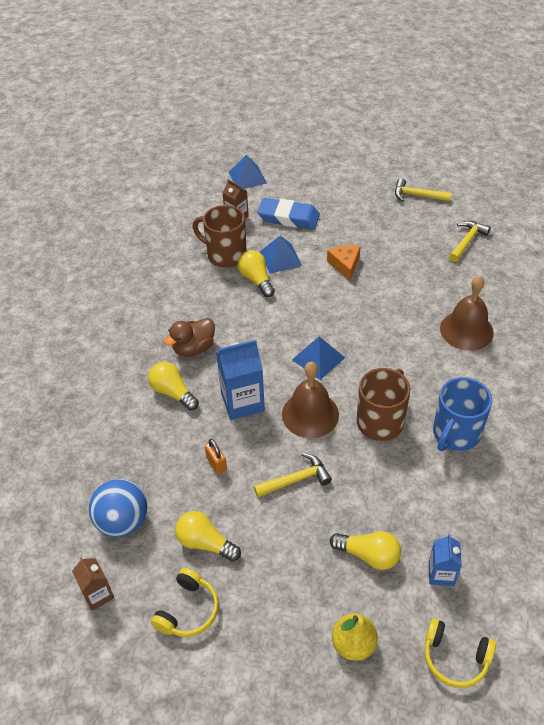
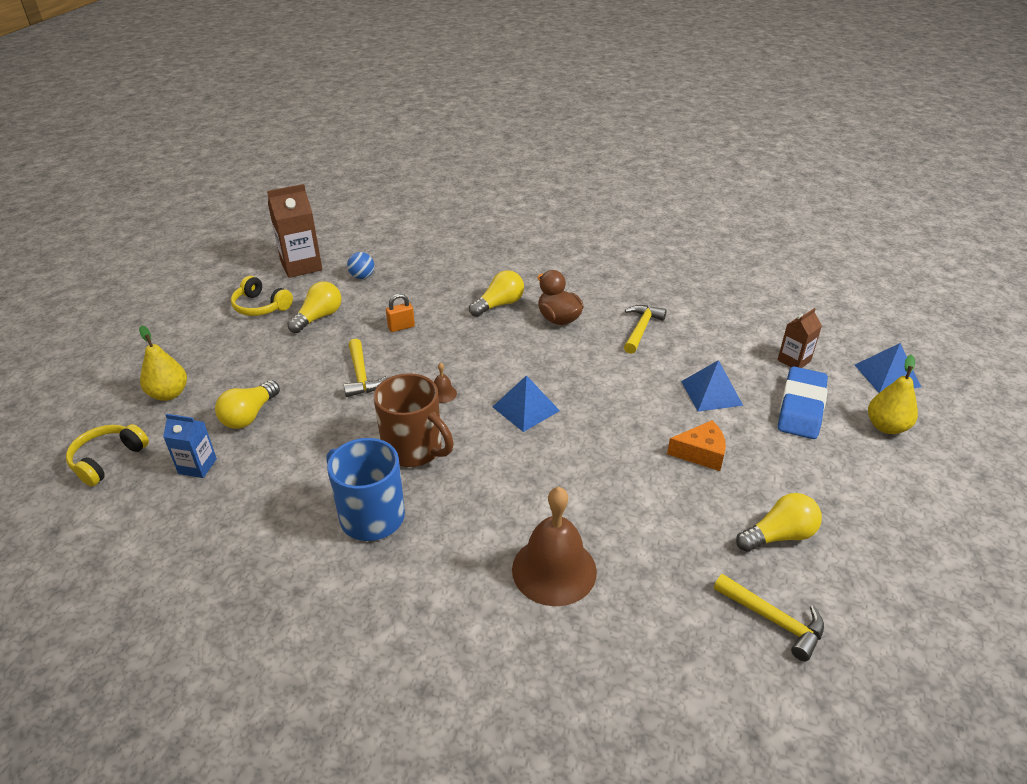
camera: 95 degrees right, 10 degrees down
(98, 594) = (301, 266): brown carton -> brown carton, size x1.70
(123, 521) = (362, 277): blue ball -> blue ball, size x0.54
(225, 255) = (715, 347): brown mug -> none
(242, 402) = (474, 347): blue carton -> none
(256, 280) = (668, 369): yellow light bulb -> yellow light bulb (779, 535)
(300, 184) = (886, 427): none -> yellow pear
(310, 414) = (443, 393): brown bell -> brown bell, size x0.42
(417, 195) = (896, 570): yellow hammer -> yellow hammer (641, 329)

